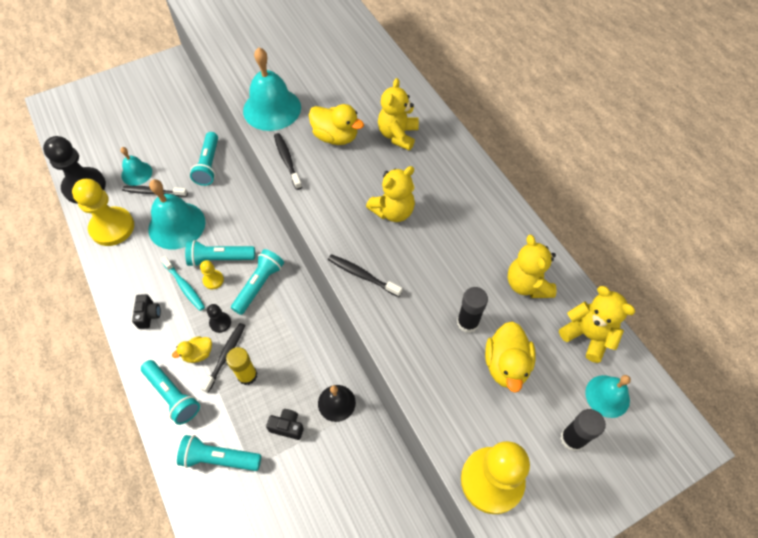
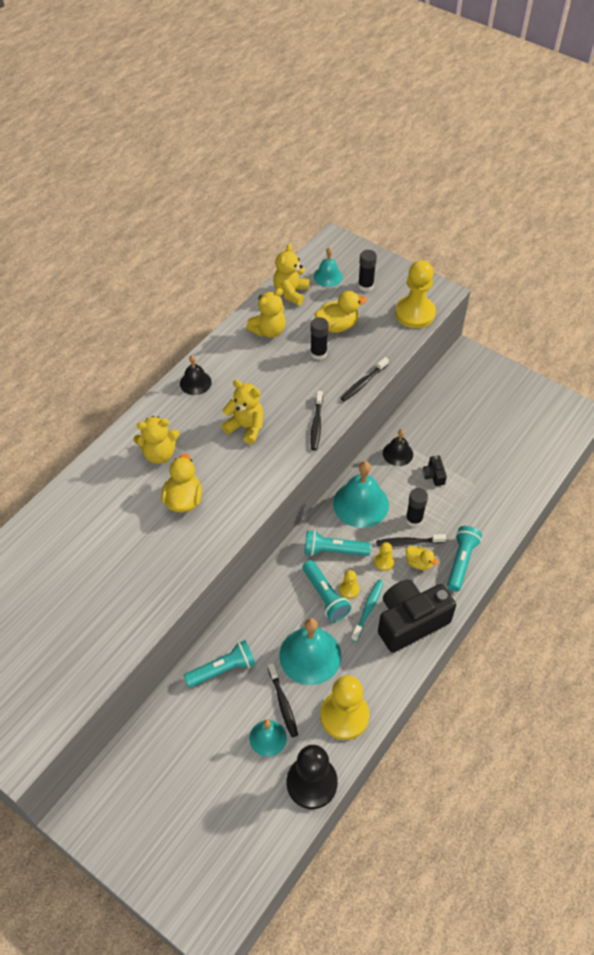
camera: 115 degrees left, 5 degrees down
(149, 315) = (410, 622): black camera -> black camera, size x2.43
(219, 458) = (482, 506): turquoise flashlight -> none
(220, 323) = (384, 562): black pawn -> yellow pawn
(247, 375) = (414, 519): yellow glue stick -> black glue stick
(272, 109) = (171, 568): turquoise bell -> turquoise bell (361, 504)
(287, 160) = (230, 525): black toothbrush -> black toothbrush (363, 383)
(475, 189) = (195, 382): none -> black bell

